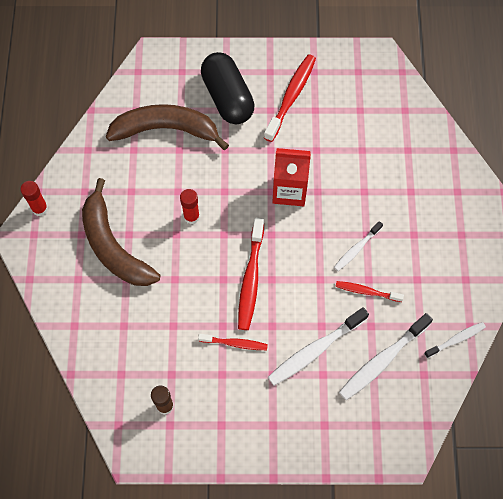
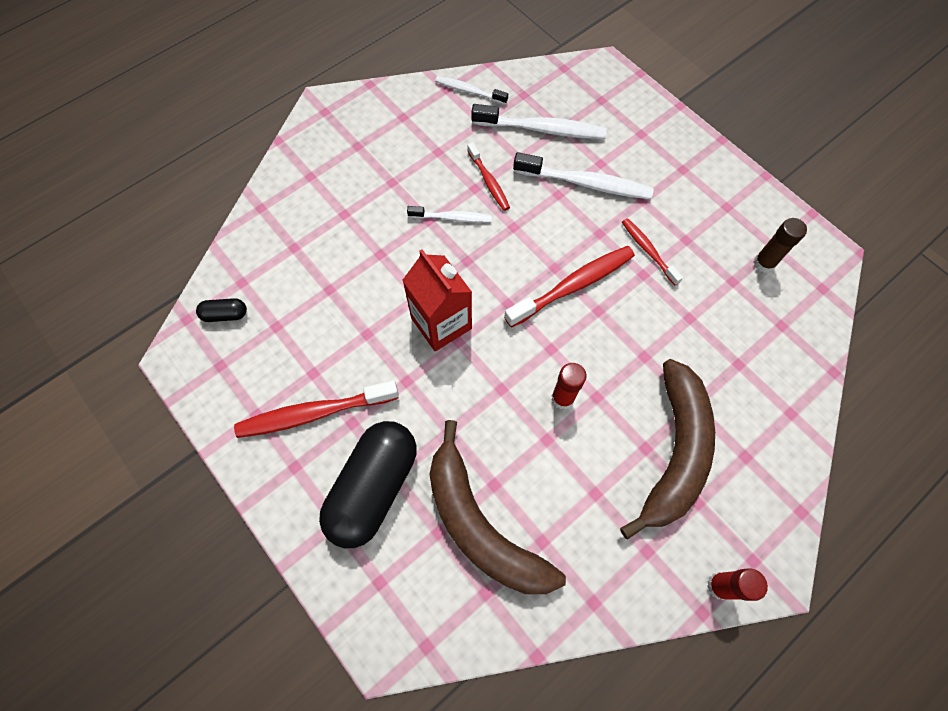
camera: 130 degrees left, 0 degrees up
(389, 91) = (225, 314): none -> black capsule

